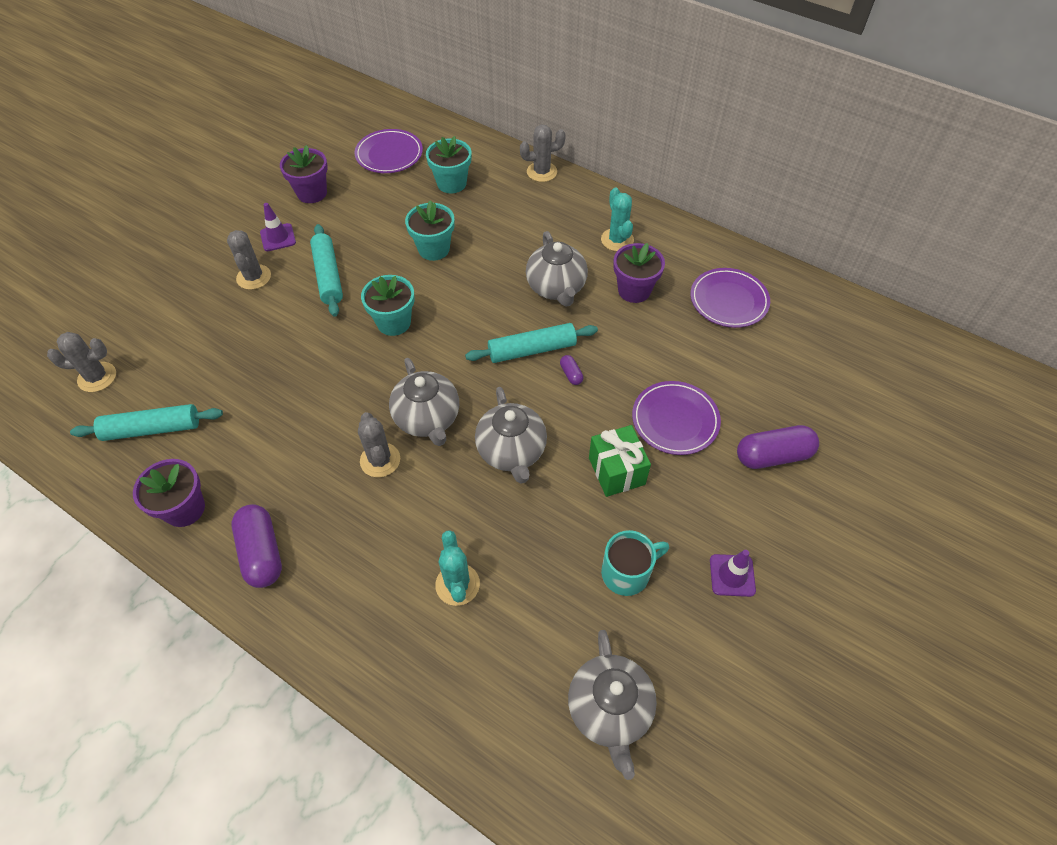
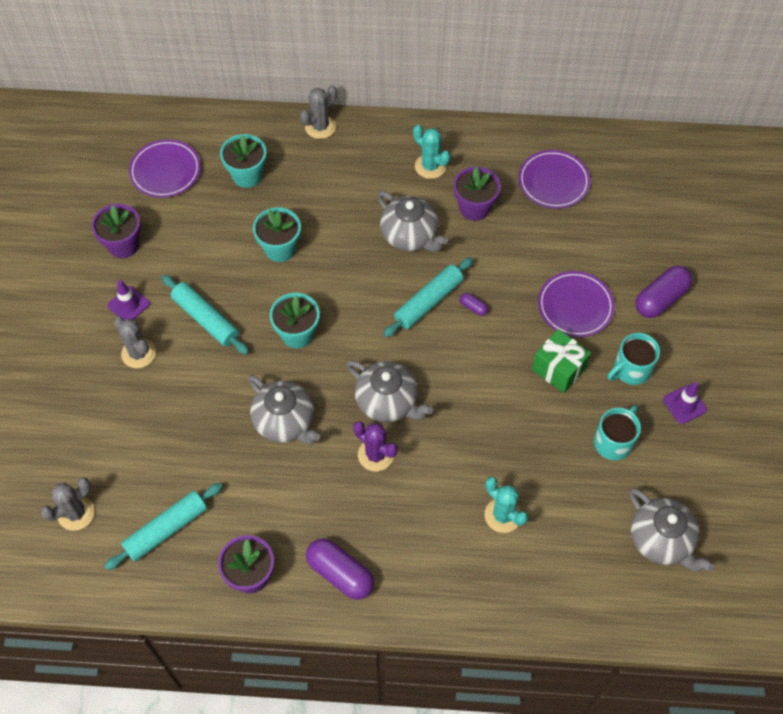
camera: 30 degrees left, 5 degrees up
(380, 460) = (375, 455): grey cactus -> purple cactus
(511, 452) = (471, 395): grey teapot -> grey teapot (285, 422)
(694, 509) = (631, 369): none -> turquoise mug

